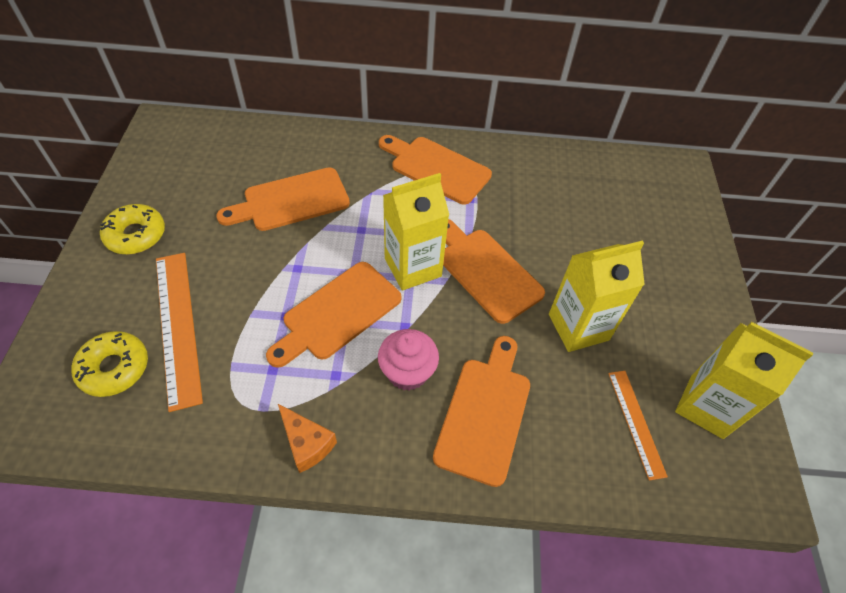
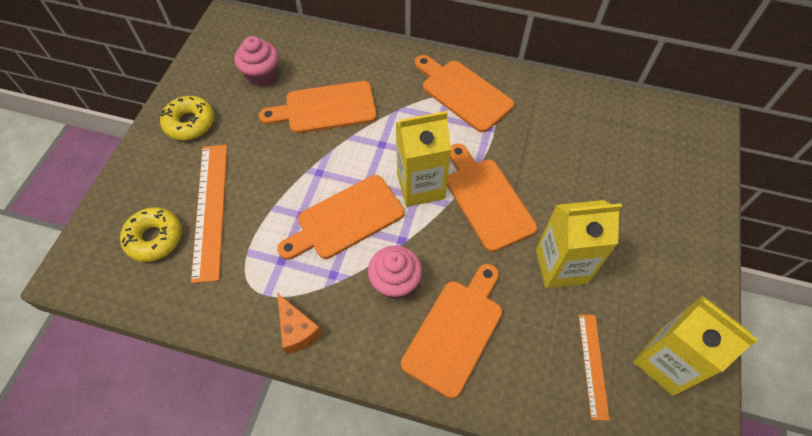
camera: 15 degrees right, 5 degrees up
(212, 175) = (262, 75): none -> pink cupcake

